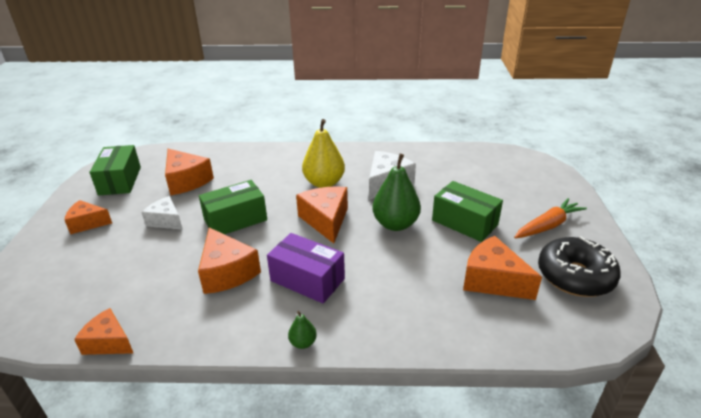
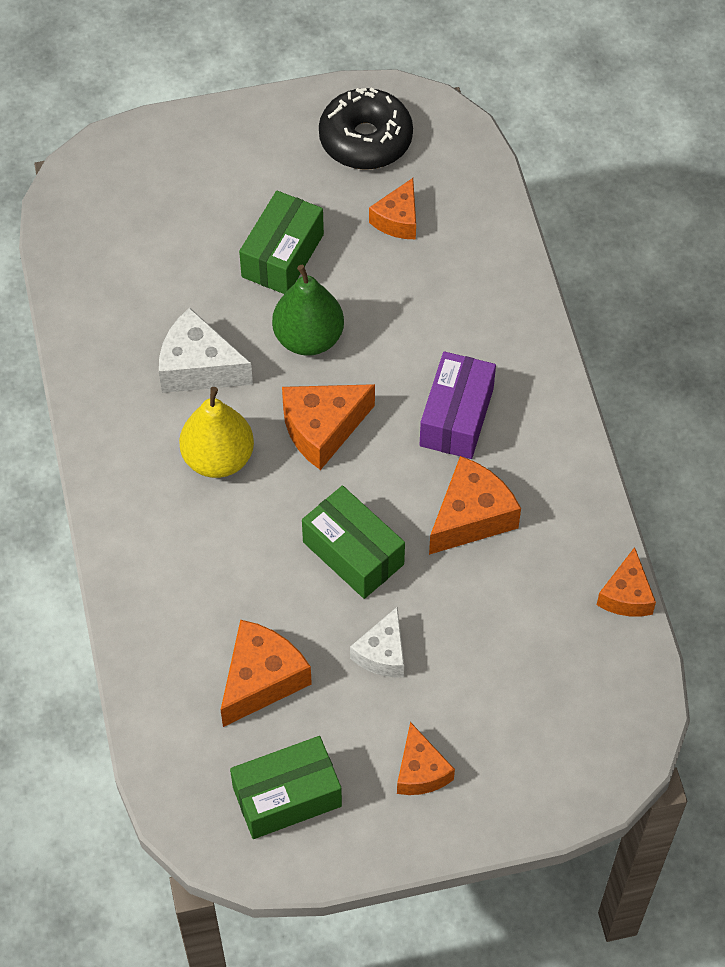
camera: 105 degrees left, 25 degrees up
(303, 343) = (559, 393): green pear -> none
(493, 280) = (398, 220): orange cheese -> orange cheese, size x0.66
(547, 226) = (266, 161): orange carrot -> none

